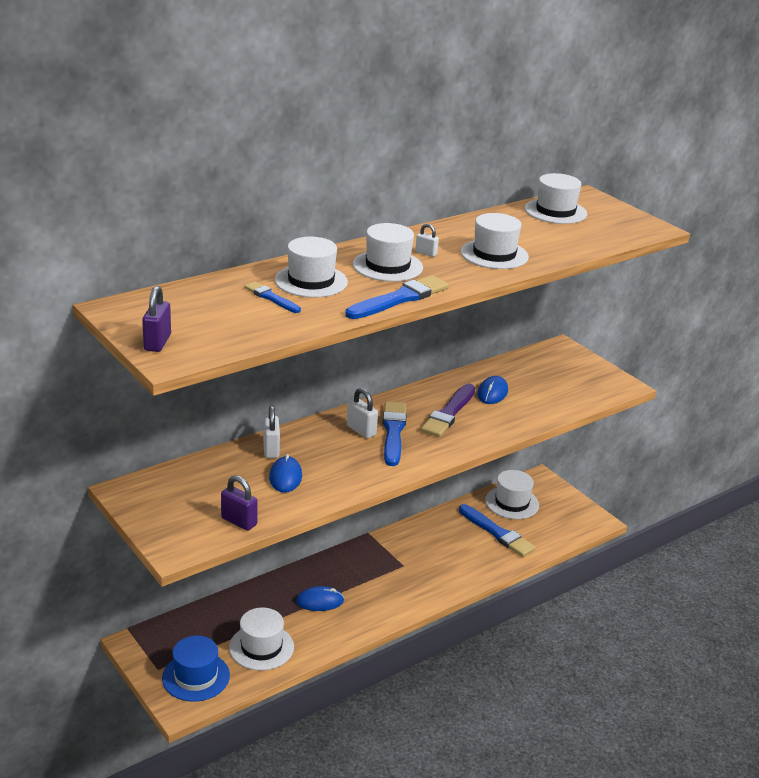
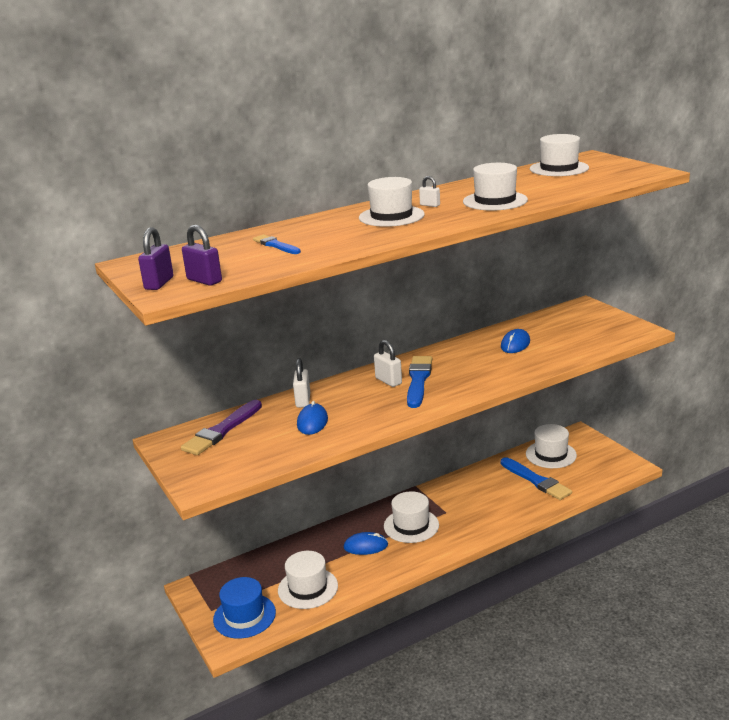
camera: 10 degrees right, 5 degrees down
(239, 521) = (262, 460): purple padlock -> purple padlock (204, 280)
(311, 281) = (316, 231): white hat -> white hat (411, 525)
(399, 299) = (397, 237): blue brush -> none
(449, 413) = (472, 362): purple brush -> purple brush (222, 430)

